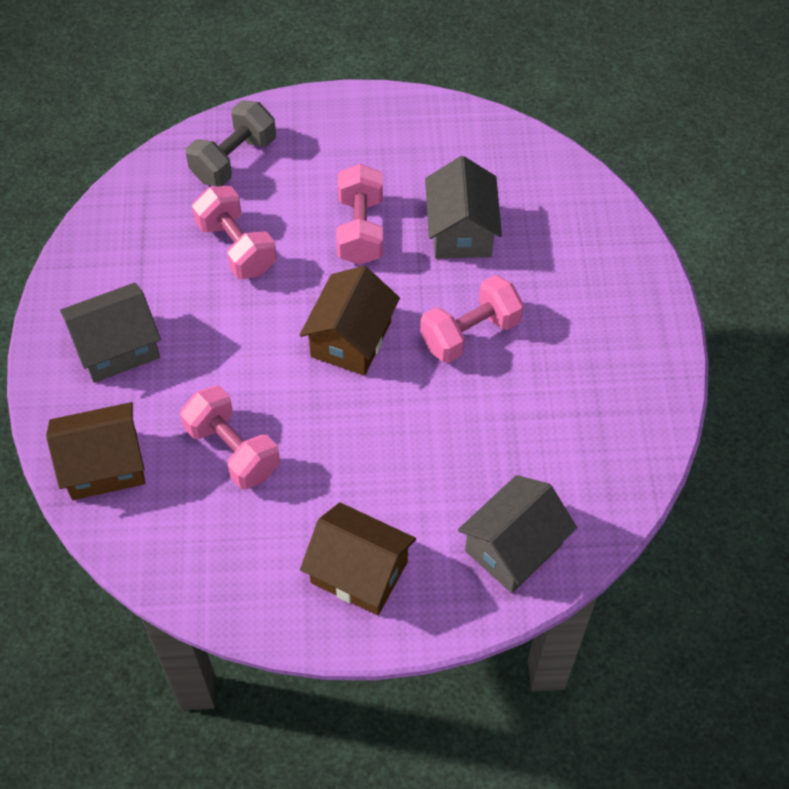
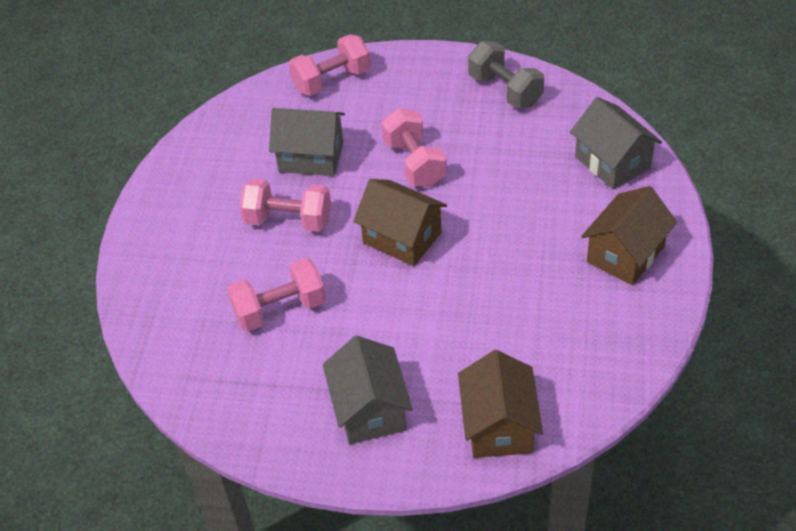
camera: 75 degrees left, 10 degrees down
(233, 450) = (498, 328): pink dumbbell -> pink dumbbell (332, 80)
(234, 159) = (174, 304): grey dumbbell -> grey dumbbell (505, 90)

